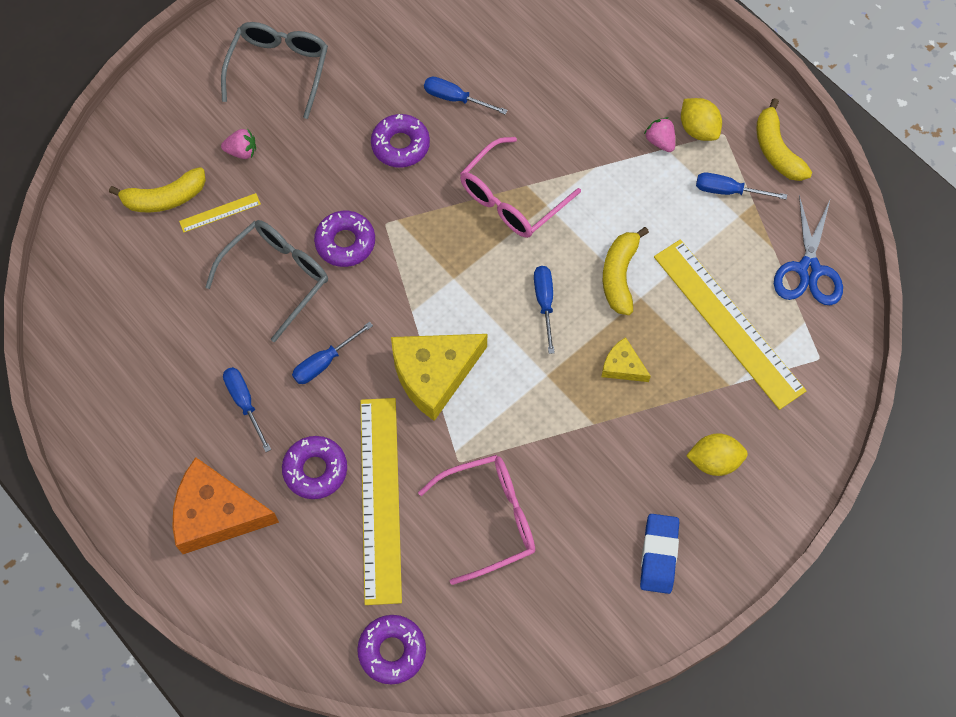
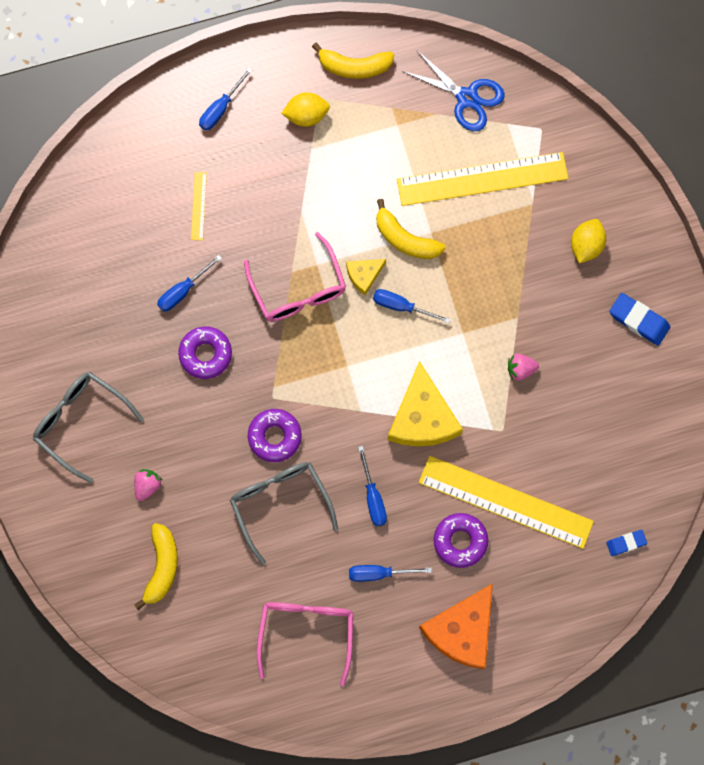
camera: 65 degrees left, 10 degrees up
(220, 212) = (198, 526): yellow ruler -> yellow ruler (198, 206)
(392, 651) = (626, 543): purple donut -> blue eraser
(490, 518) = (557, 428): pink glasses -> pink glasses (306, 632)
(622, 366) = (481, 274): yellow cheese -> yellow cheese (364, 275)
(660, 141) = (303, 150): pink strawberry -> pink strawberry (520, 369)
(728, 191) = (372, 121): blue screwdriver -> blue screwdriver (221, 108)

